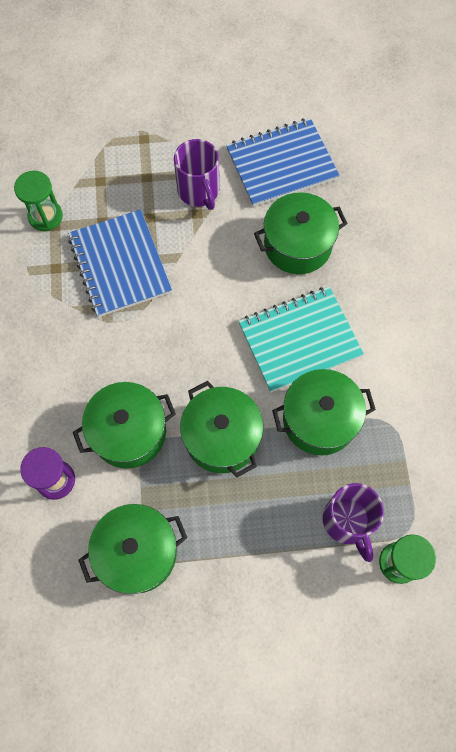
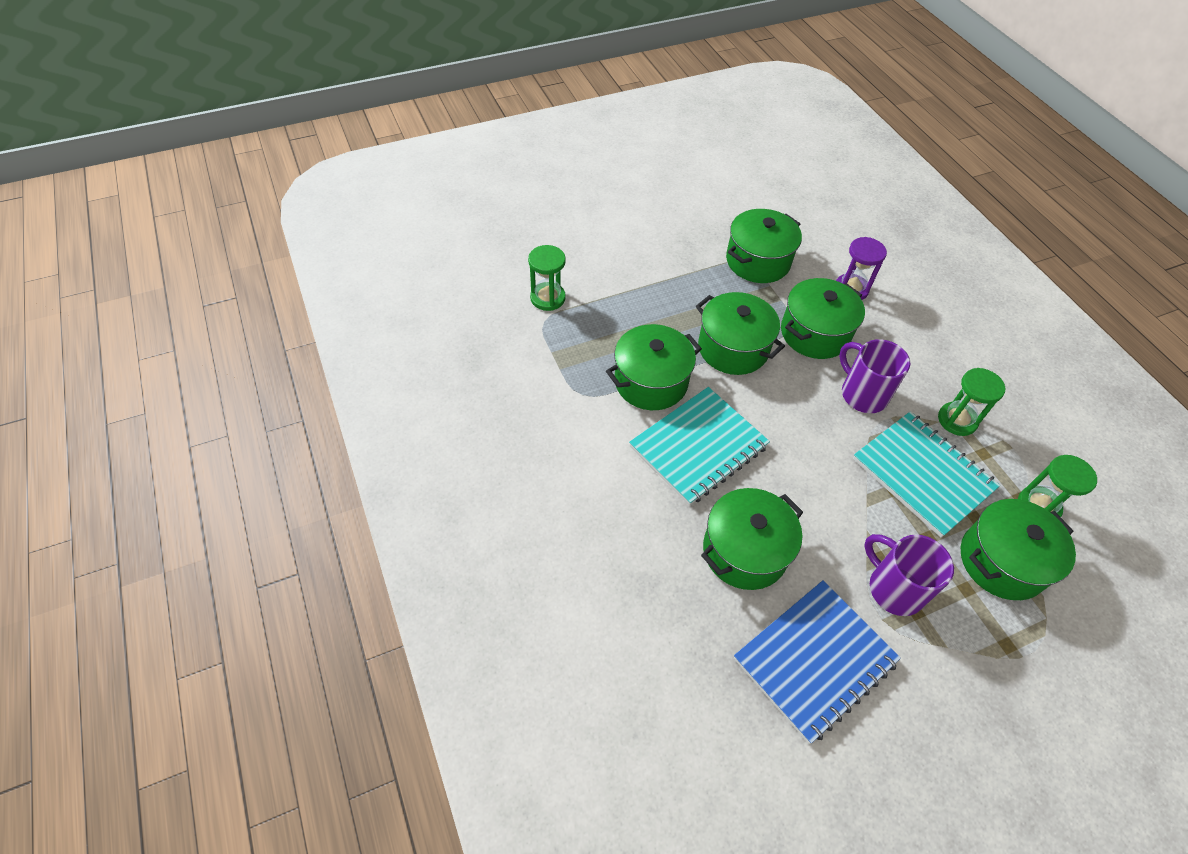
camera: 160 degrees right, 15 degrees down
(55, 303) = (957, 420): none -> green hourglass
(106, 187) = (1002, 561): none -> green pot
(120, 265) = (922, 474): blue notebook -> turquoise notebook
(347, 521) = (599, 314): purple mug -> purple mug (862, 394)

